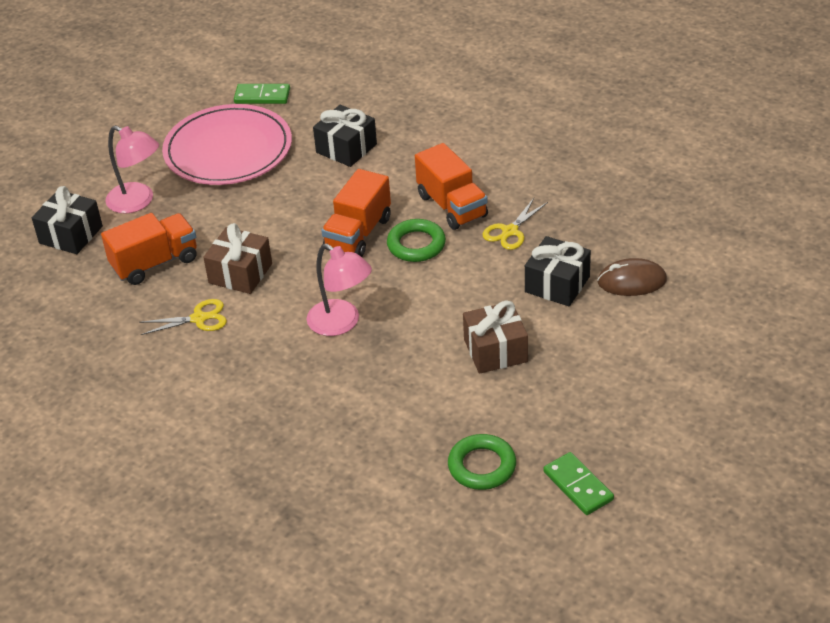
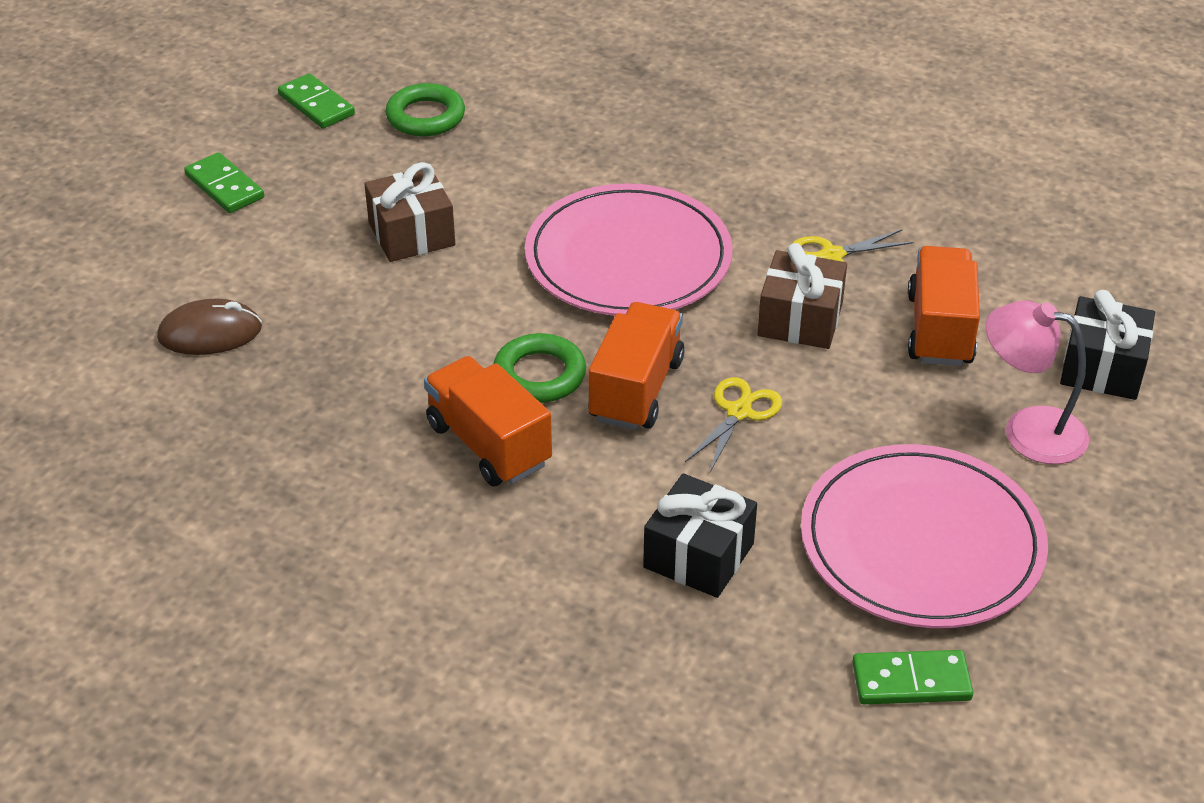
camera: 170 degrees right, 0 degrees up
(155, 263) = (939, 329): orange truck -> orange truck turned 135 degrees clockwise
(341, 323) = (628, 258): pink lamp -> pink plate
(510, 231) = (391, 403): yellow scissors -> yellow scissors (739, 412)
(557, 284) = (321, 324): black gift -> none
(644, 401) = (225, 186): none -> green domino

